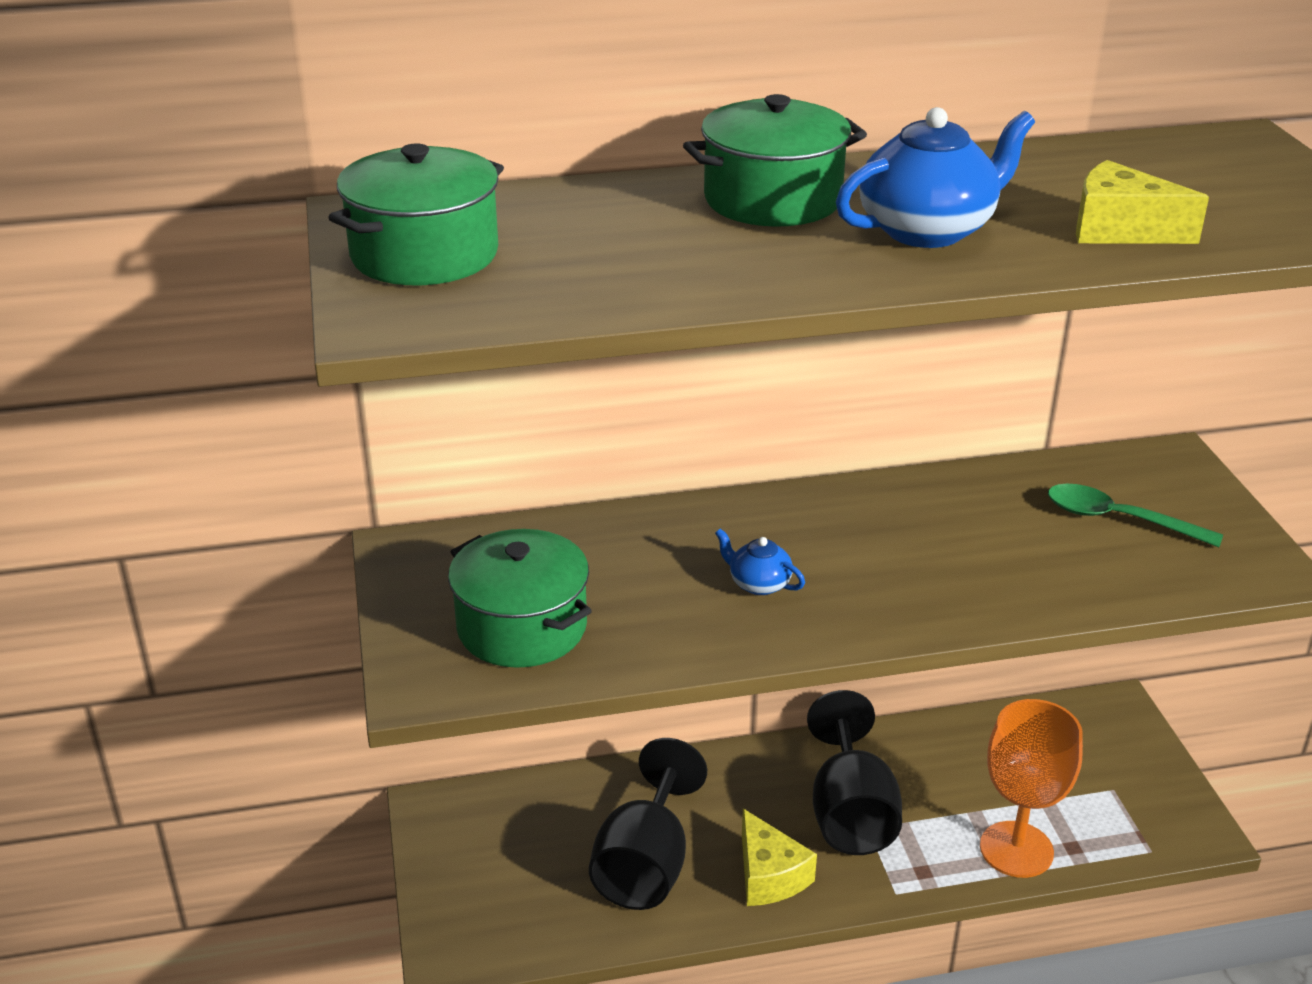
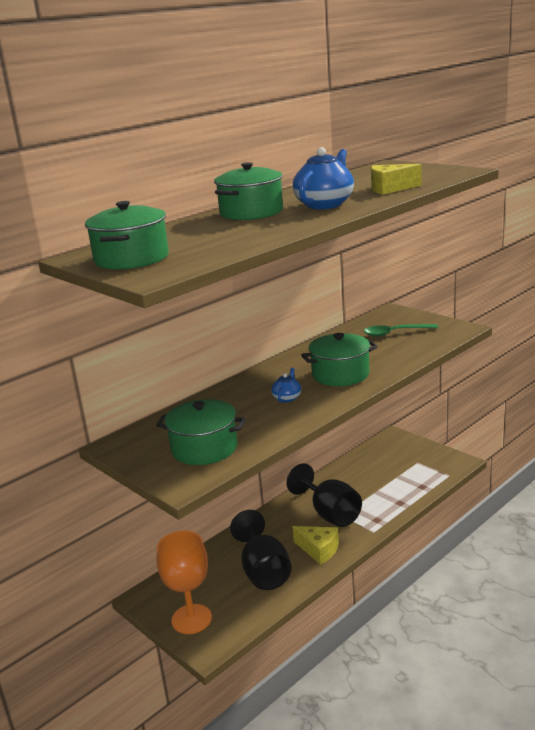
camera: 30 degrees left, 10 degrees down
(758, 584) = (287, 398): blue teapot -> blue teapot turned 105 degrees clockwise
(906, 575) = (340, 374): none -> green pot
(1016, 849) = (403, 496): orange goblet -> orange goblet (191, 619)

